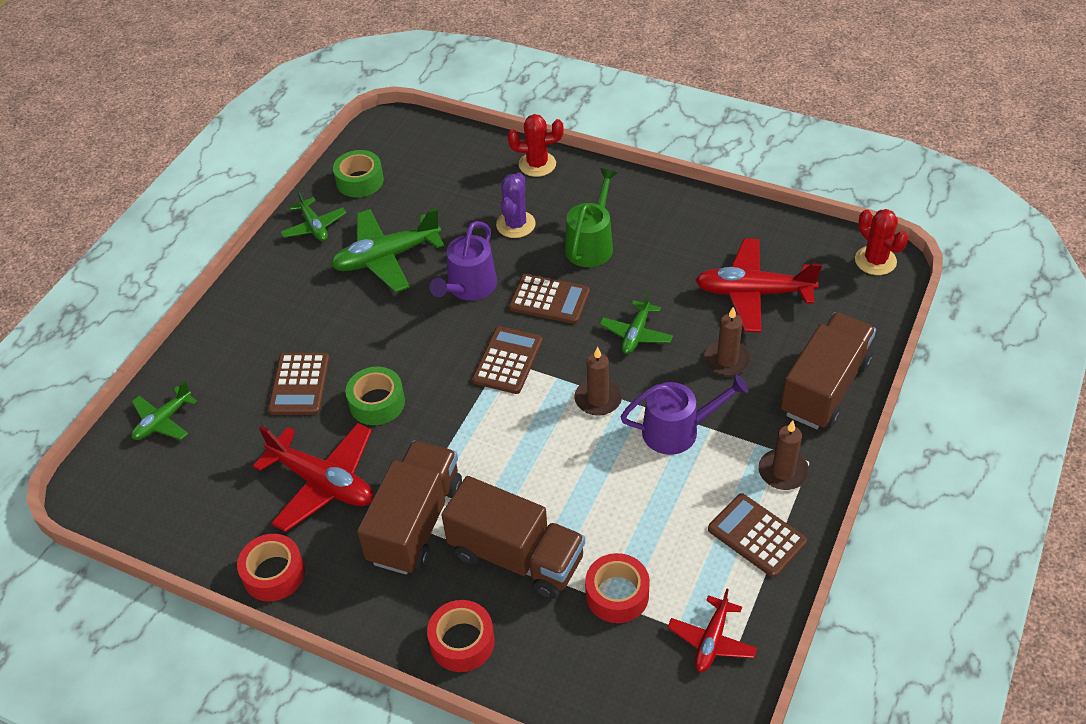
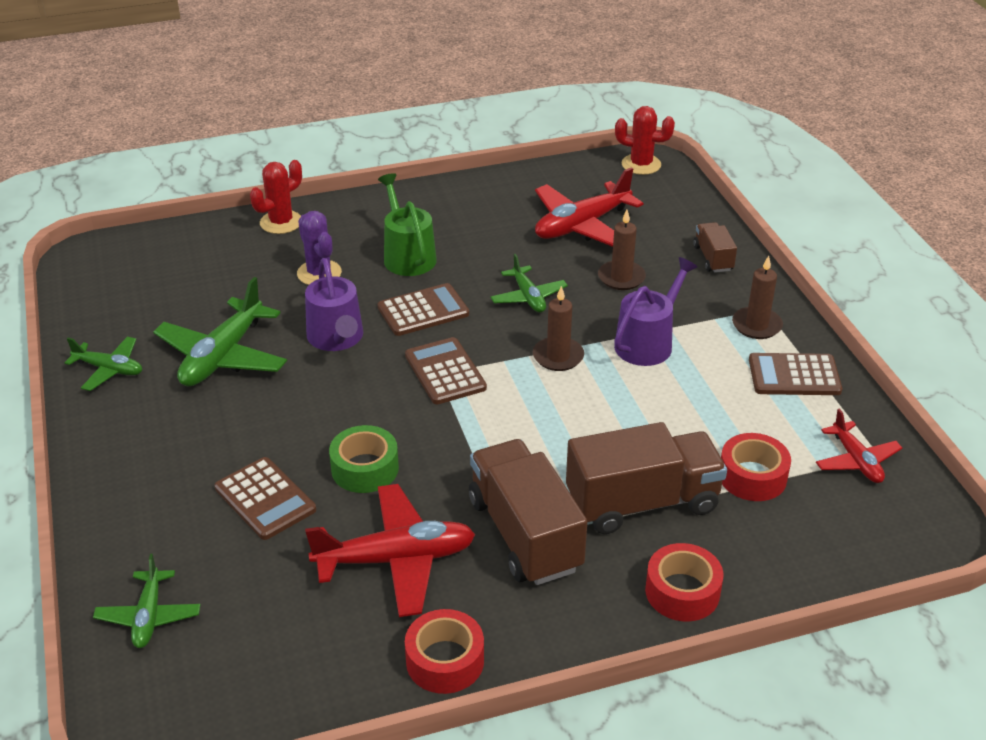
camera: 45 degrees left, 10 degrees down
(360, 181) = (112, 312): green tape -> none
(825, 388) = (713, 258): brown truck -> brown truck, size x0.50

